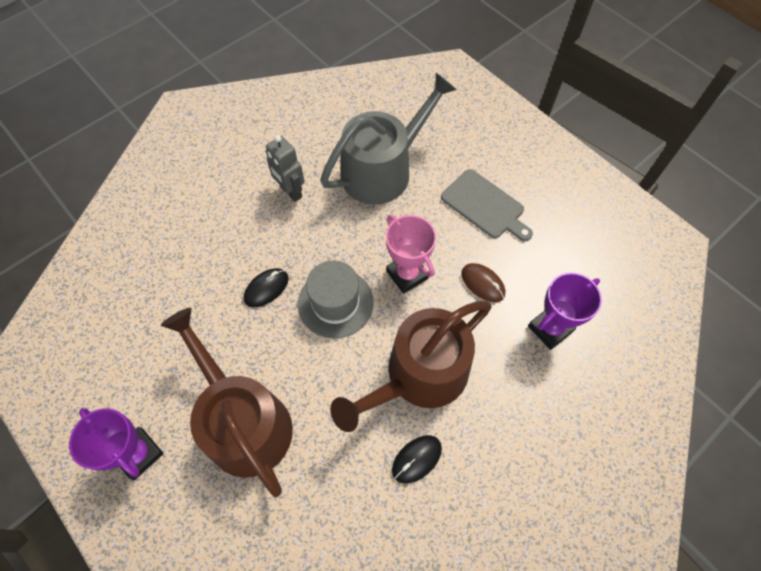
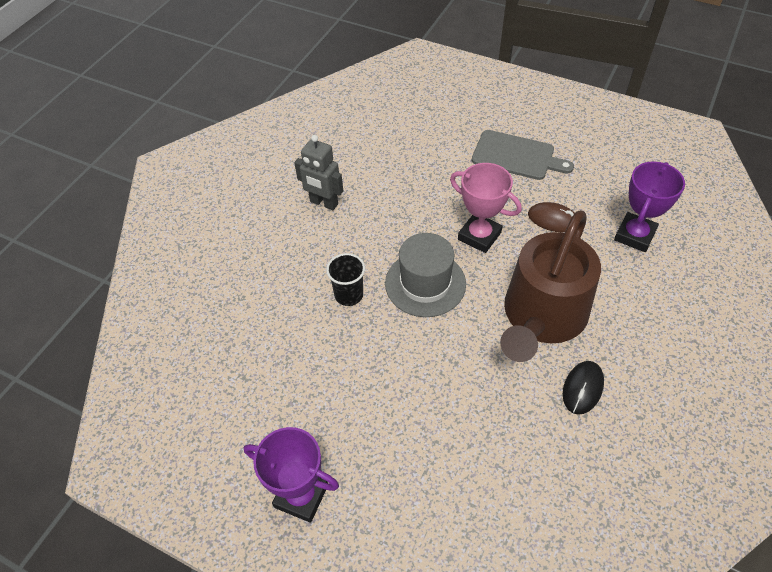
camera: 20 degrees left, 10 degrees down
(243, 422) = (395, 422): brown watering can -> none
(266, 288) = (349, 295): black mouse -> black cup
(383, 170) = (404, 156): grey watering can -> none

